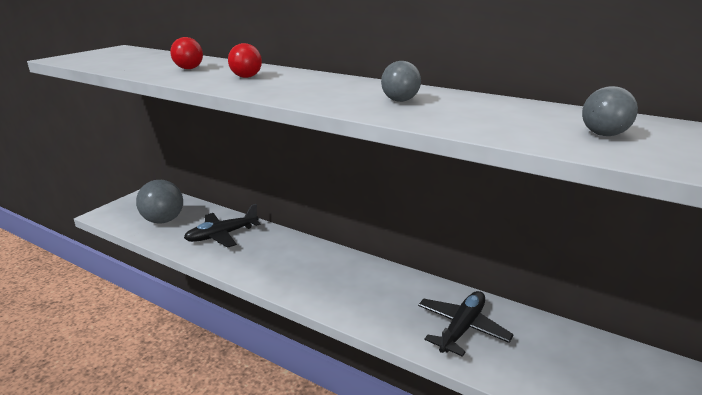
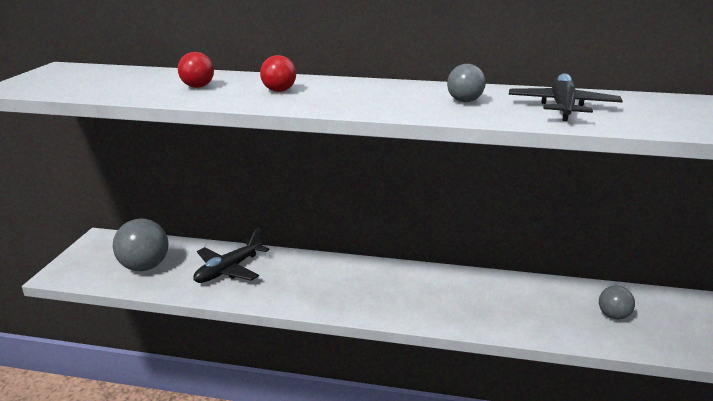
camera: 20 degrees left, 0 degrees up
(462, 328) = (525, 307): black plane -> black plane (562, 107)
(603, 134) = (656, 114): grey ball -> grey ball (613, 315)

